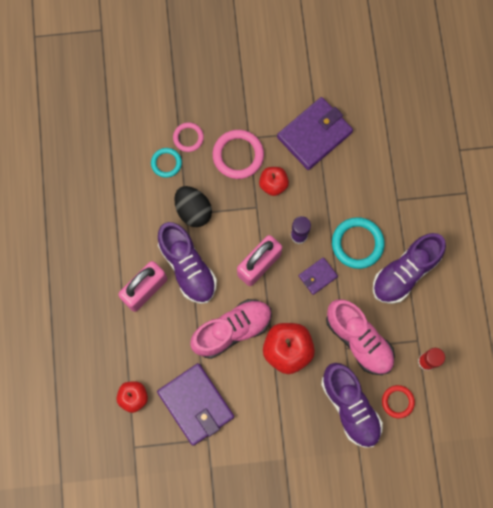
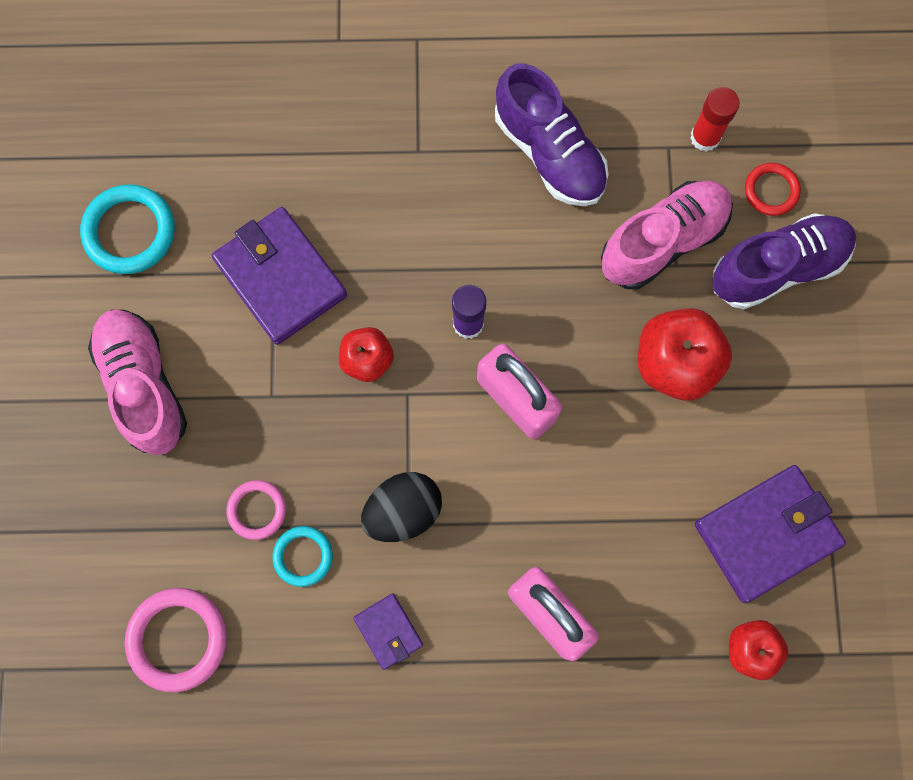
camera: 85 degrees left, 0 degrees up
(188, 267) = (511, 530): purple shoe -> none
(232, 330) = (634, 457): pink shoe -> pink shoe (144, 386)
(238, 155) = (303, 419): pink ring -> pink ring (178, 639)
(317, 276) = (546, 299): purple wallet -> purple wallet (388, 631)
(357, 243) = (492, 225): turquoise ring -> turquoise ring (129, 232)

